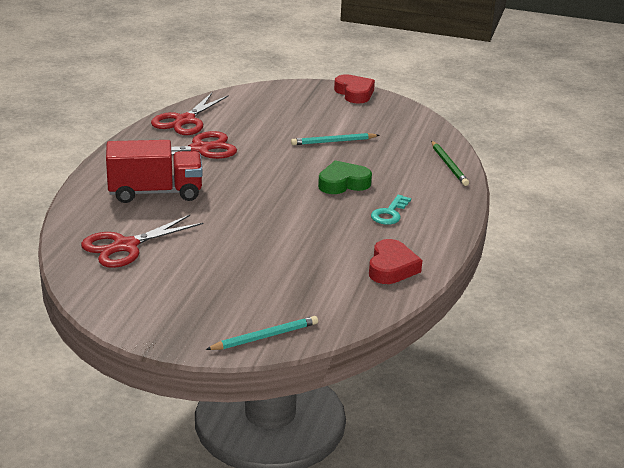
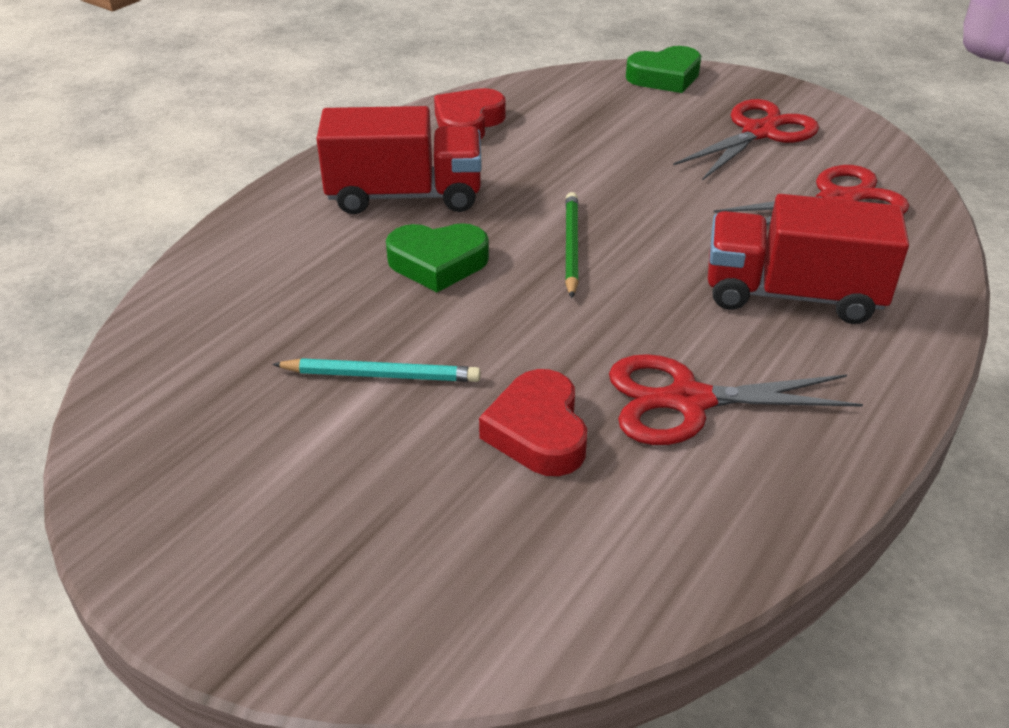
camera: 160 degrees left, 10 degrees up
(185, 121) = (712, 521): red scissors -> red scissors (759, 132)
(265, 337) = (665, 77): turquoise pencil -> green heart
(354, 93) = (180, 572): red heart -> red heart (538, 431)
(389, 213) = (405, 196): turquoise key -> red truck
(448, 165) = (210, 273): green pencil -> green pencil (571, 246)

